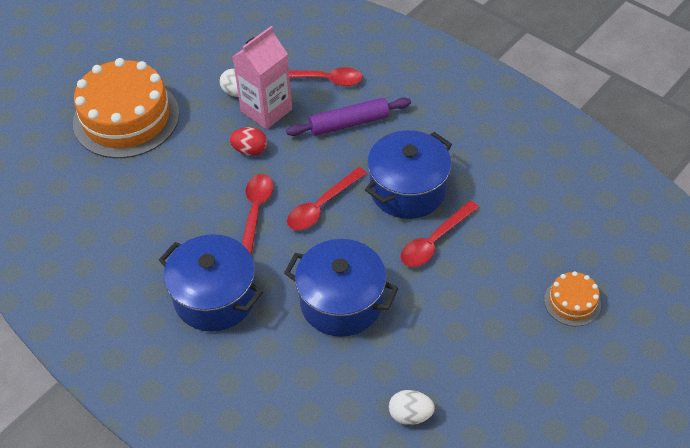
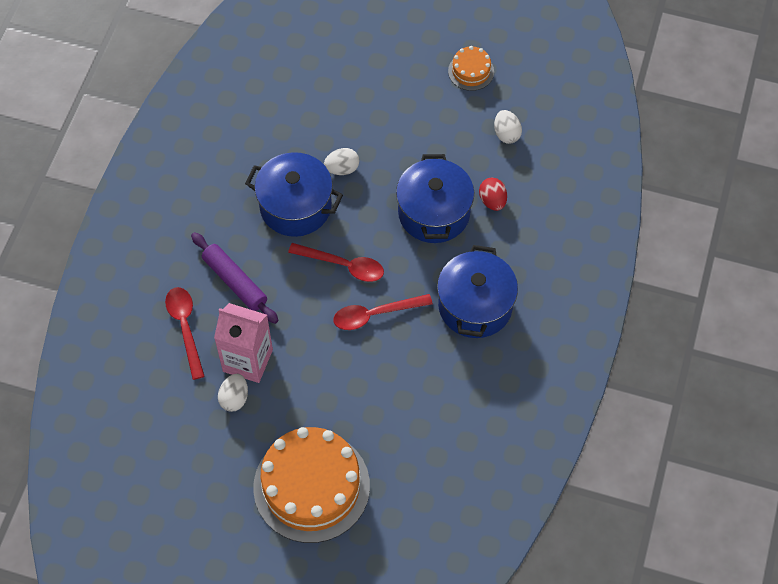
camera: 115 degrees left, 10 degrees up
(250, 150) = (305, 352): red egg -> red egg (492, 201)
(434, 241) = (342, 169): red spoon -> white egg
(572, 302) = (358, 62): orange cake -> orange cake (471, 71)

